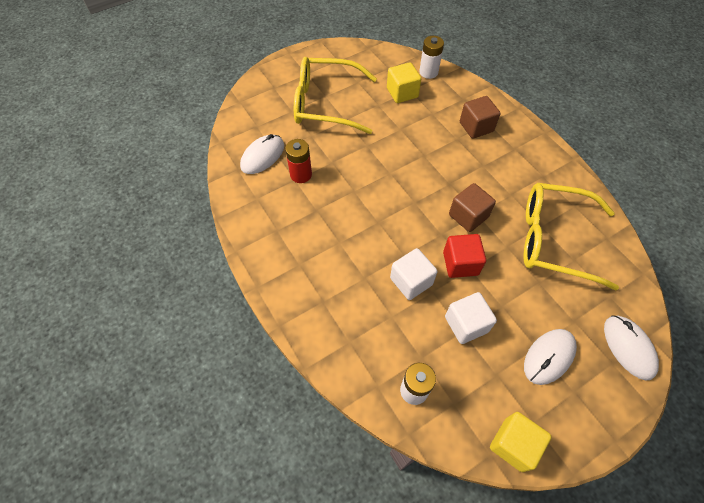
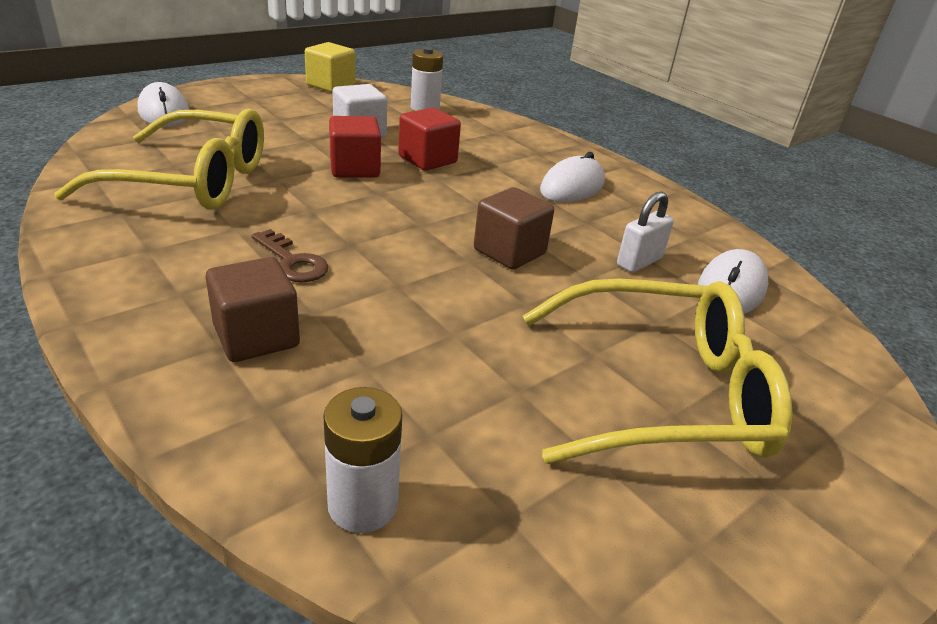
camera: 170 degrees right, 25 degrees down
(301, 174) = (639, 262): red battery -> white padlock
(402, 93) = (454, 425): yellow cube -> none
(411, 281) = (427, 160): white cube -> red cube
(468, 216) = (328, 207): brown cube -> brown cube (509, 252)
(475, 169) = (292, 262): none -> brown key
(549, 357) = (267, 113): white mouse -> white mouse (572, 187)

